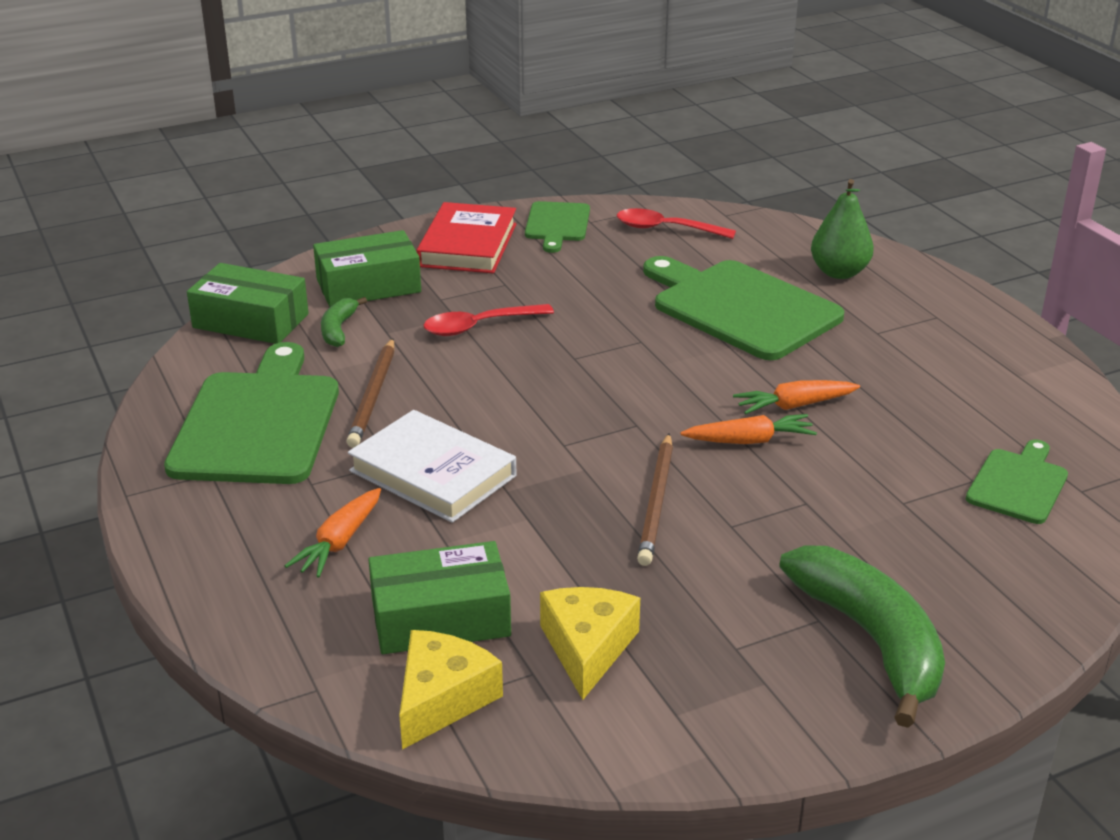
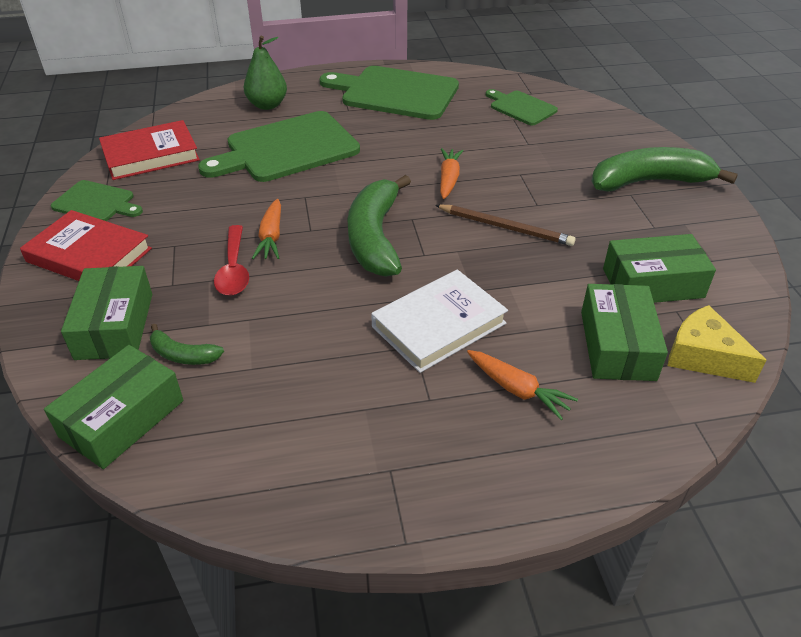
camera: 75 degrees left, 10 degrees up
(258, 423) = (319, 428): green cutting board -> green cutting board (395, 93)
(373, 395) = (310, 345): brown pencil -> none
(581, 404) = (375, 237): none -> green banana
(587, 648) = (652, 283): yellow cheese -> green box
(666, 229) = (150, 155): red spoon -> red book
(794, 405) = (416, 155): orange carrot -> orange carrot (271, 237)

